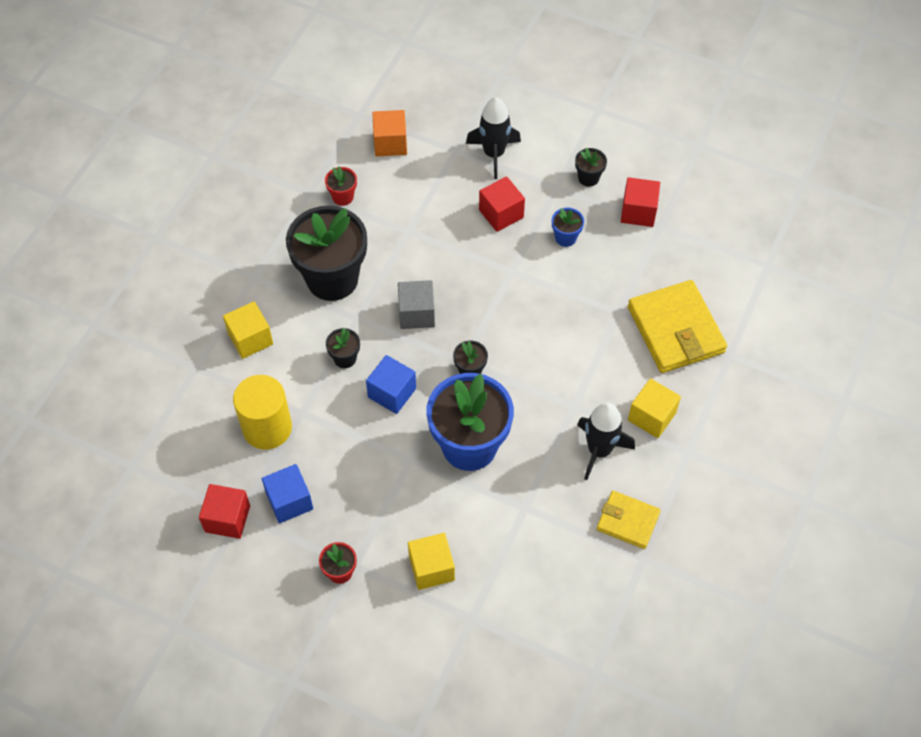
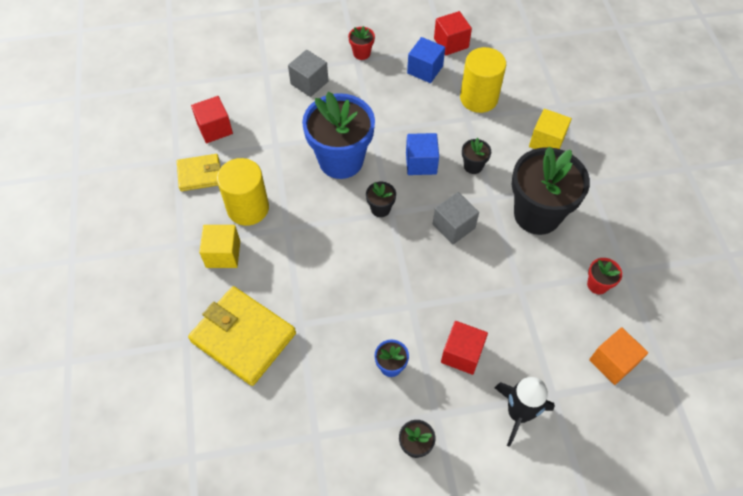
camera: 145 degrees right, 0 degrees up
(431, 568) = (309, 83): yellow cube -> grey cube
(599, 450) = (248, 208): black rocket -> yellow cylinder
(638, 212) = (345, 438): red cube -> red cube (215, 128)

